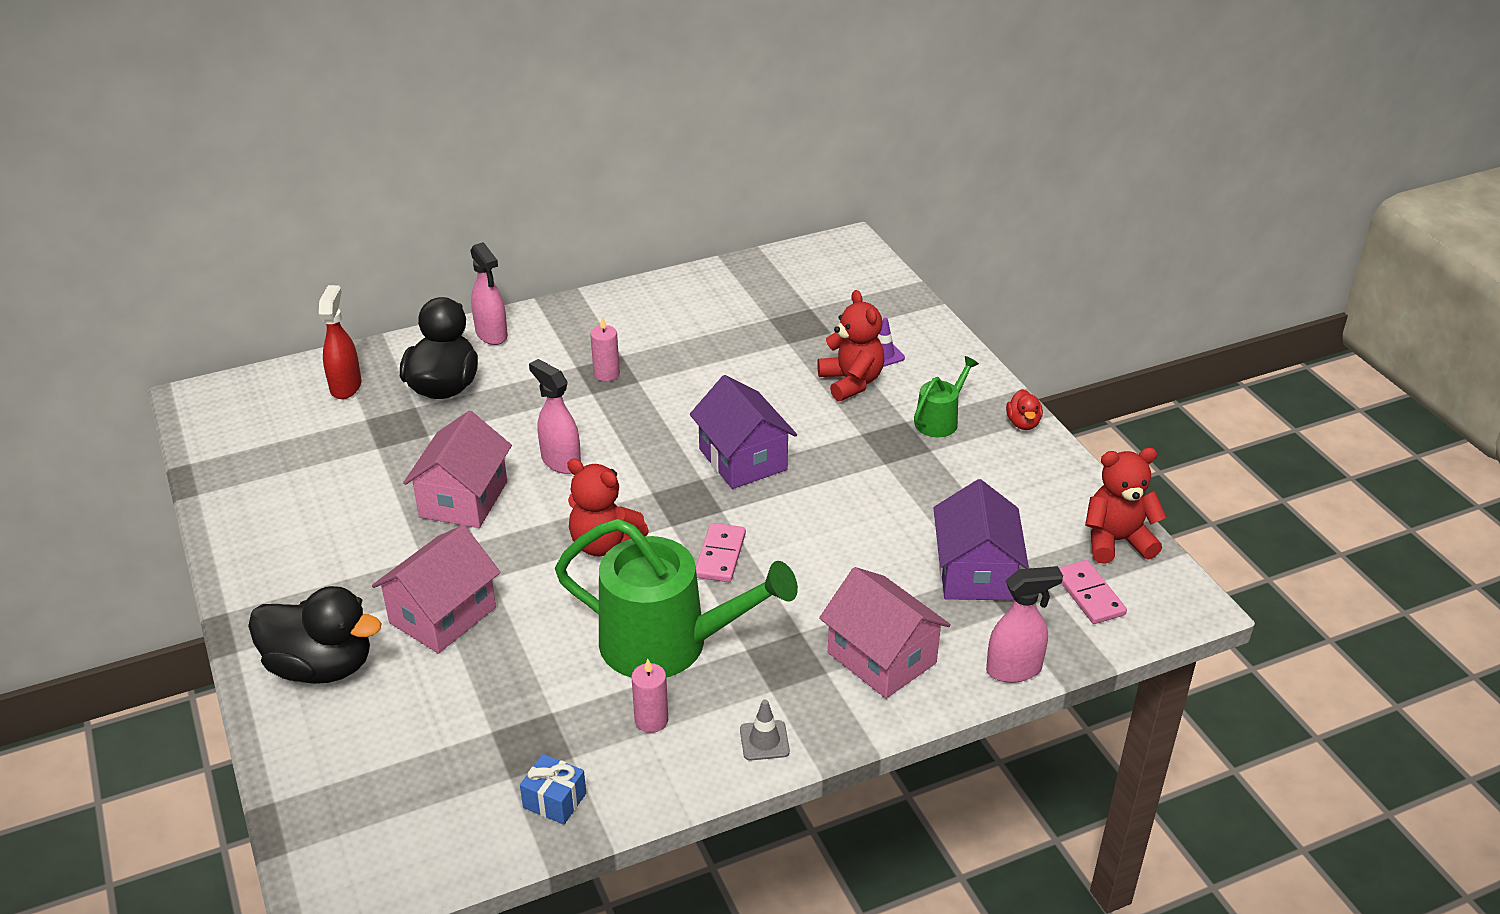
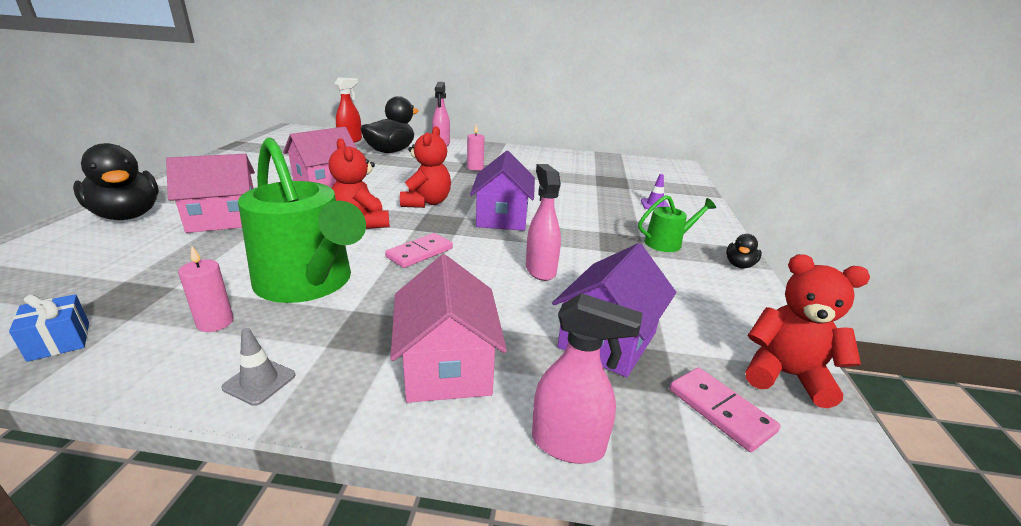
camera: 30 degrees right, 10 degrees down
(560, 461) = (398, 187): pink spray bottle -> pink spray bottle (540, 270)
(851, 382) = (619, 209): red teddy bear -> red teddy bear (426, 203)
(1023, 423) = (739, 265): red duck -> black duck
(1089, 595) = (720, 410): pink domino -> pink domino turned 45 degrees counterclockwise

